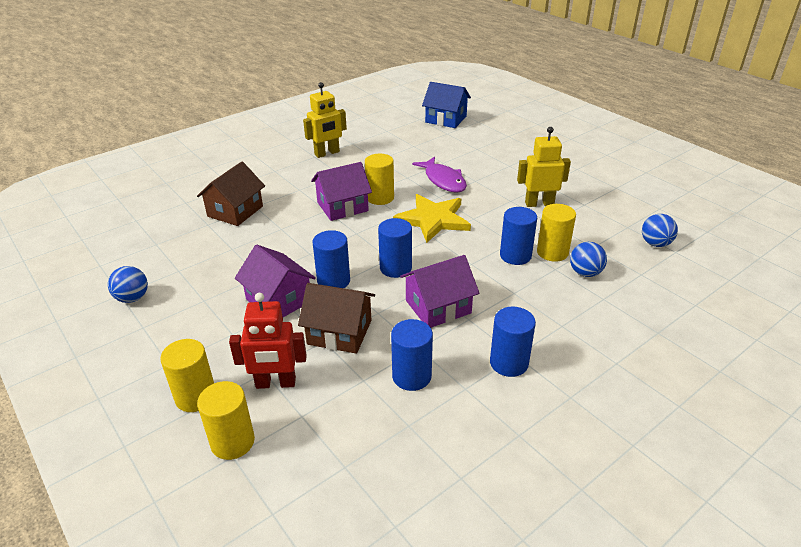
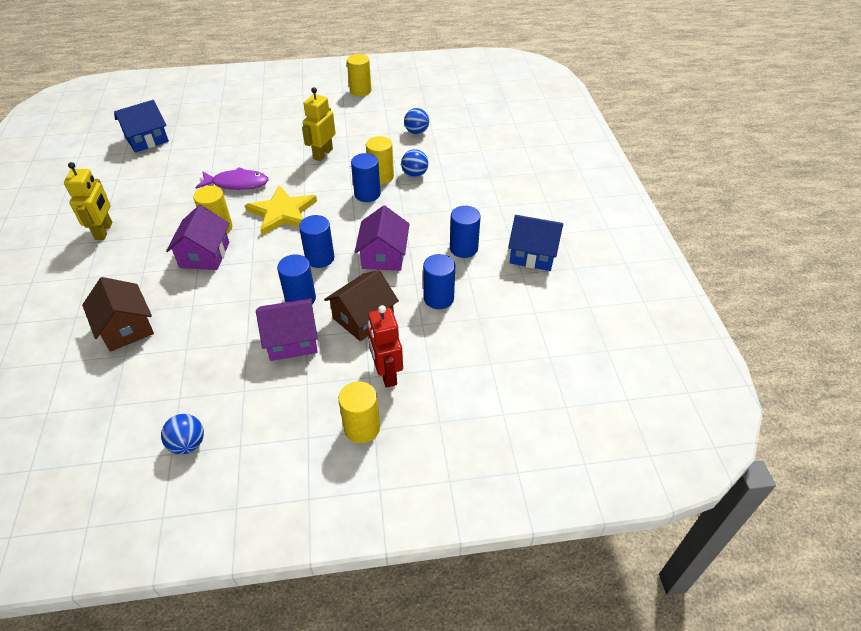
camera: 60 degrees left, 10 degrees up
(232, 442) = (426, 417): yellow cylinder -> yellow cylinder (360, 91)
(275, 383) = (386, 374): red robot -> red robot turned 135 degrees clockwise
(563, 433) = (533, 254): none -> blue house

